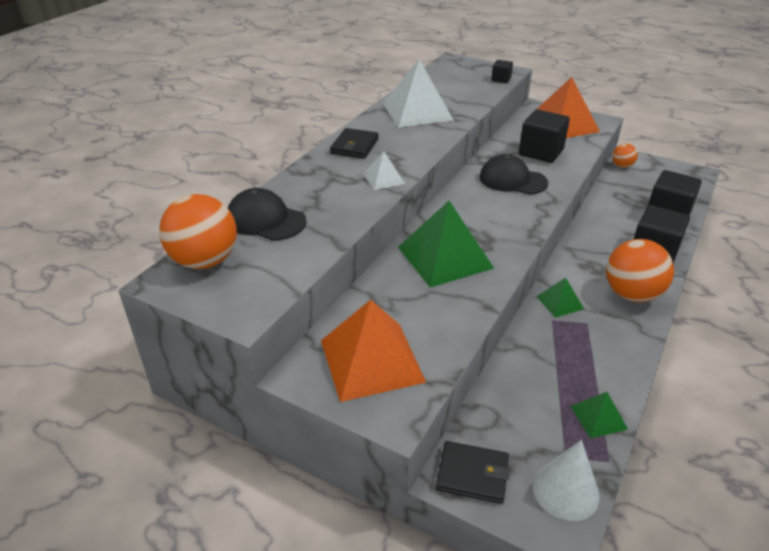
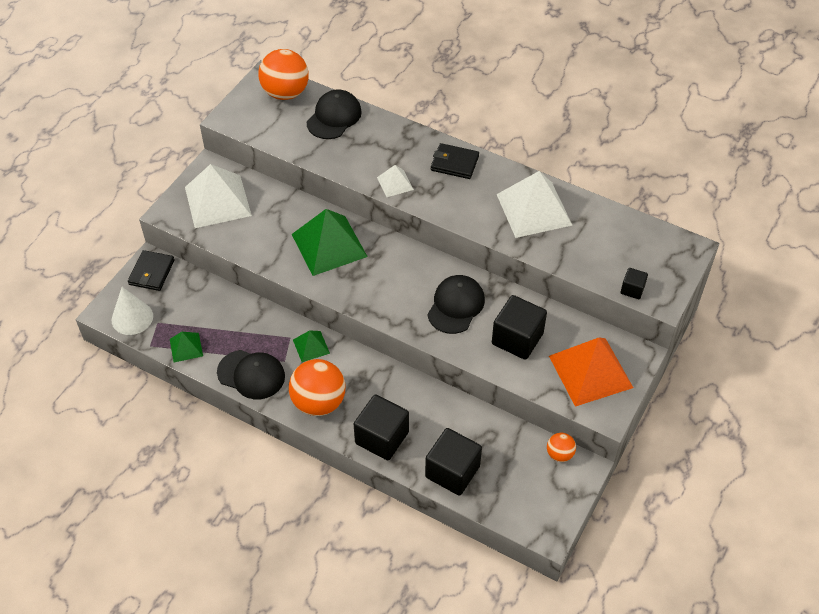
camera: 90 degrees right, 15 degrees up
(371, 360) = (218, 201): orange pyramid -> white pyramid
(617, 349) = (251, 374): none -> black cap

